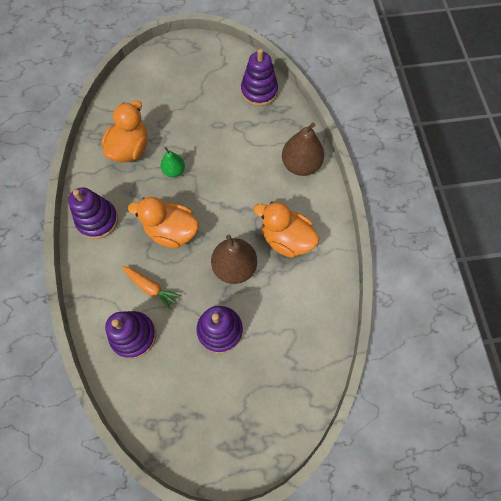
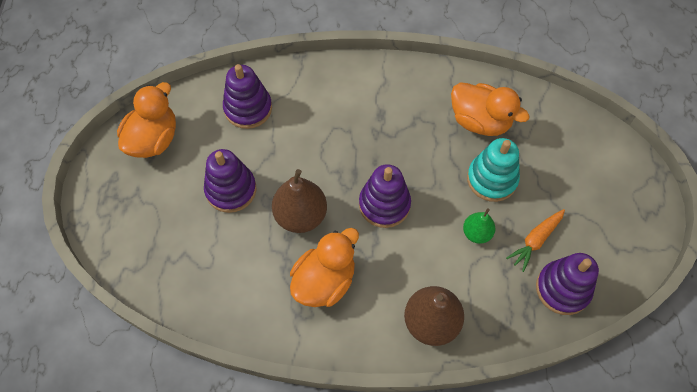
camera: 100 degrees right, 5 degrees down
(97, 220) = (388, 83): purple stacking toy -> purple stacking toy (384, 204)
(151, 288) = (296, 128): orange carrot -> orange carrot (535, 240)
(172, 231) = (360, 155): orange duck -> orange duck (154, 139)
(174, 171) = (442, 166): green pear -> green pear (476, 233)
(181, 137) = (491, 179): none -> turquoise stacking toy

